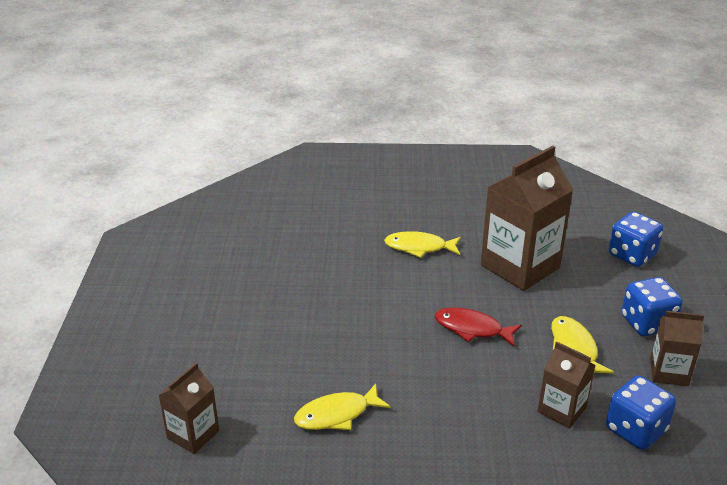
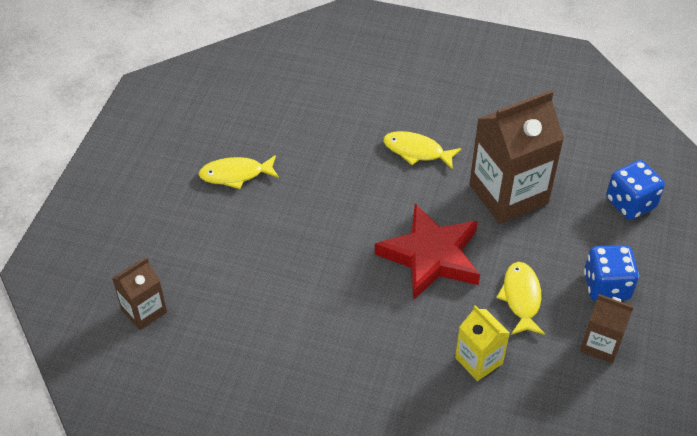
camera: 15 degrees right, 15 degrees up
(336, 415) = (273, 319): yellow fish -> yellow fish (235, 175)
(472, 329) = (431, 256): red fish -> red star
(561, 410) = (478, 360): brown carton -> yellow carton
(635, 430) = (538, 396): blue dice -> none

